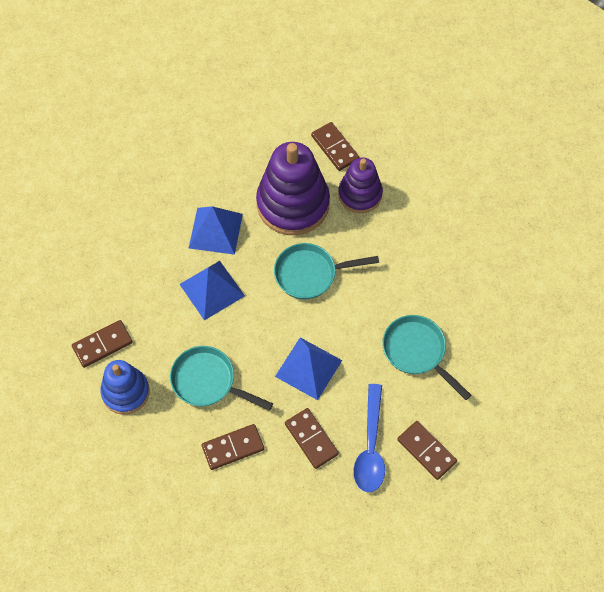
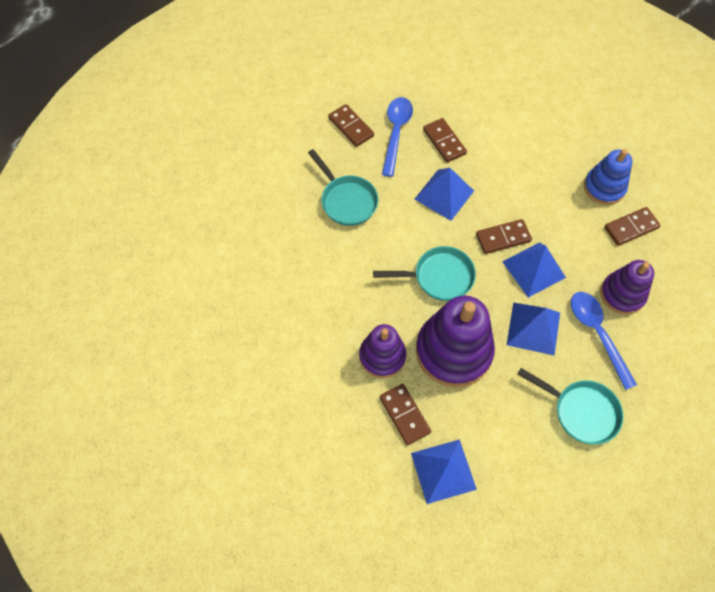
camera: 175 degrees left, 0 degrees up
(123, 271) = (622, 294): none -> purple stacking toy
(154, 231) = (597, 333): none -> blue spoon
(208, 381) = (532, 190): turquoise pan -> turquoise pan (581, 411)
(233, 447) = (509, 140): brown domino -> brown domino (503, 238)
(298, 109) = (443, 471): none -> blue pyramid

